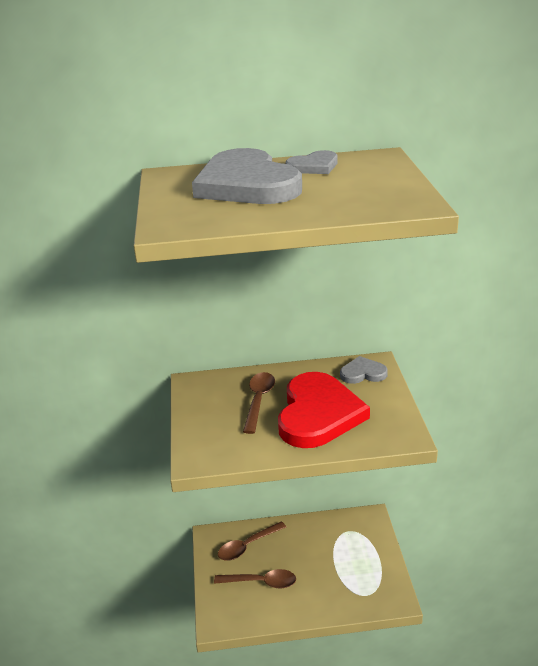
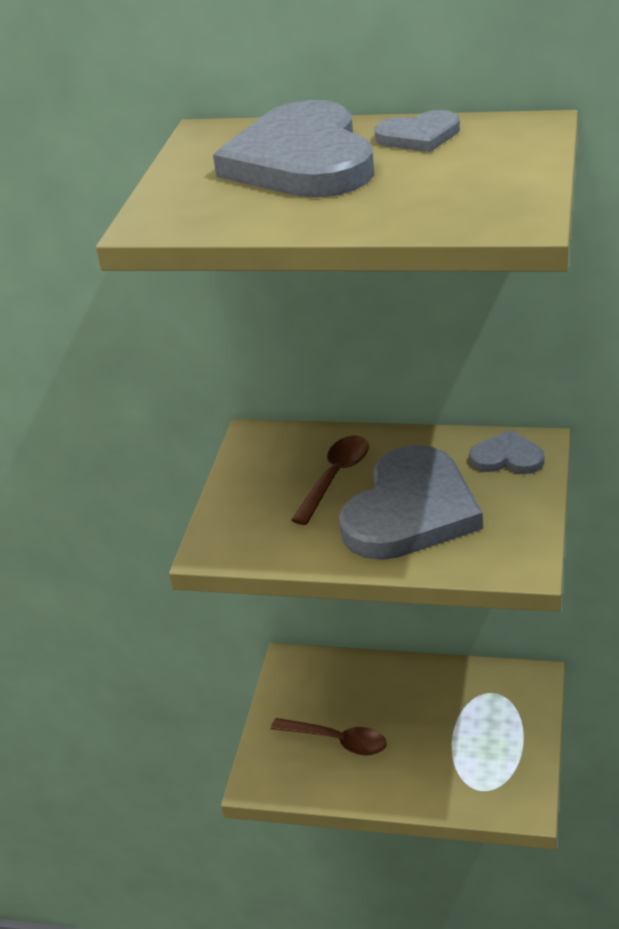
camera: 20 degrees right, 5 degrees up
(247, 546) = (336, 686): brown spoon -> none
(318, 414) = (410, 511): red heart -> grey heart

